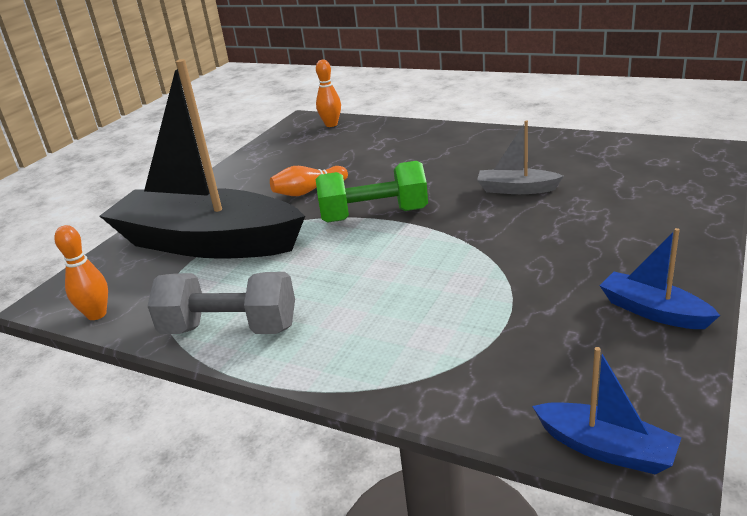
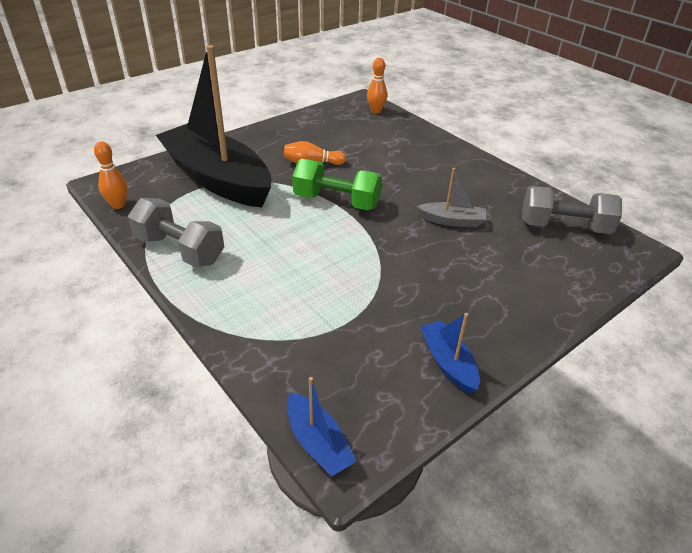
camera: 20 degrees right, 10 degrees up
(516, 189) = (452, 221): grey boat -> grey boat turned 150 degrees clockwise
(628, 157) = (564, 227): none -> grey dumbbell

